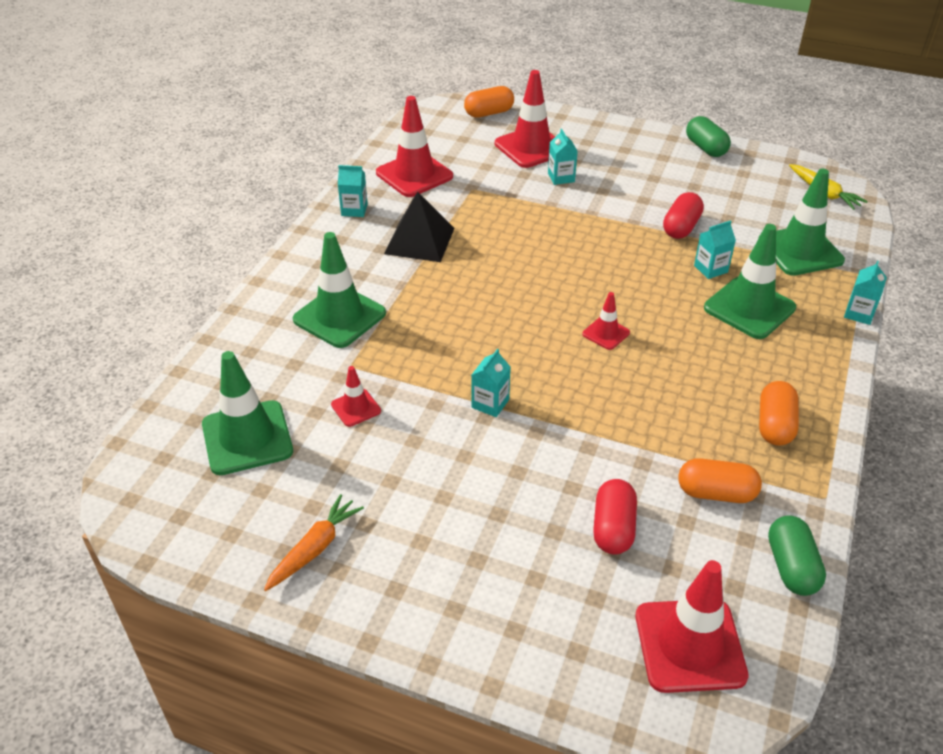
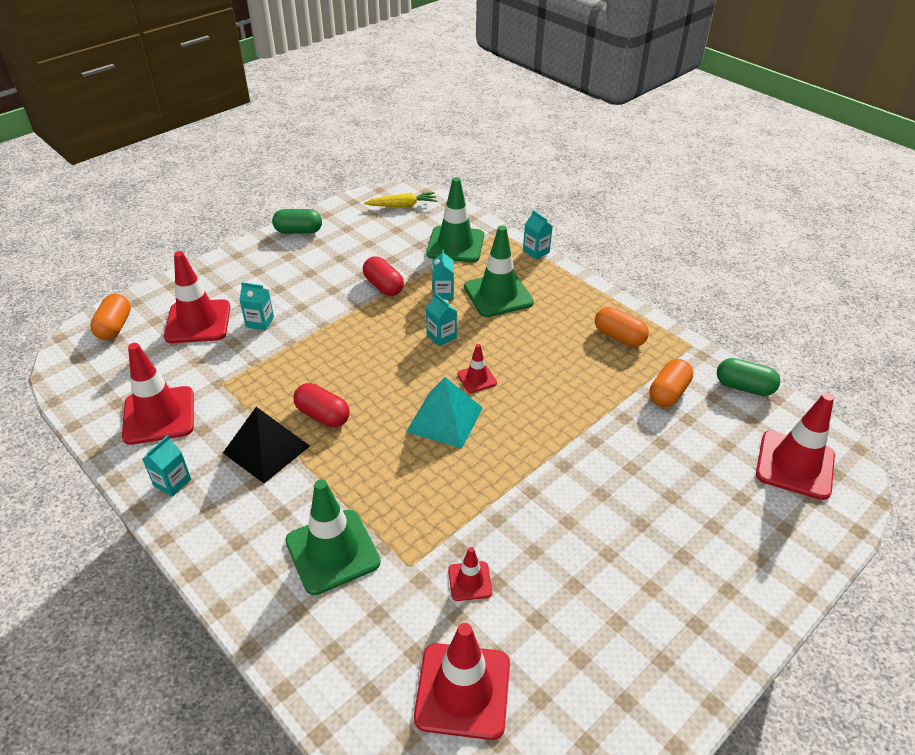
camera: 65 degrees left, 0 degrees up
(247, 438) = (462, 690): green traffic cone -> red traffic cone
(314, 548) = (631, 673): orange carrot -> none
(490, 403) = (516, 481): turquoise carton -> turquoise carton (441, 336)
(533, 330) = (445, 419): none -> turquoise pyramid
(613, 528) = (680, 460): red capsule -> red capsule (323, 415)

